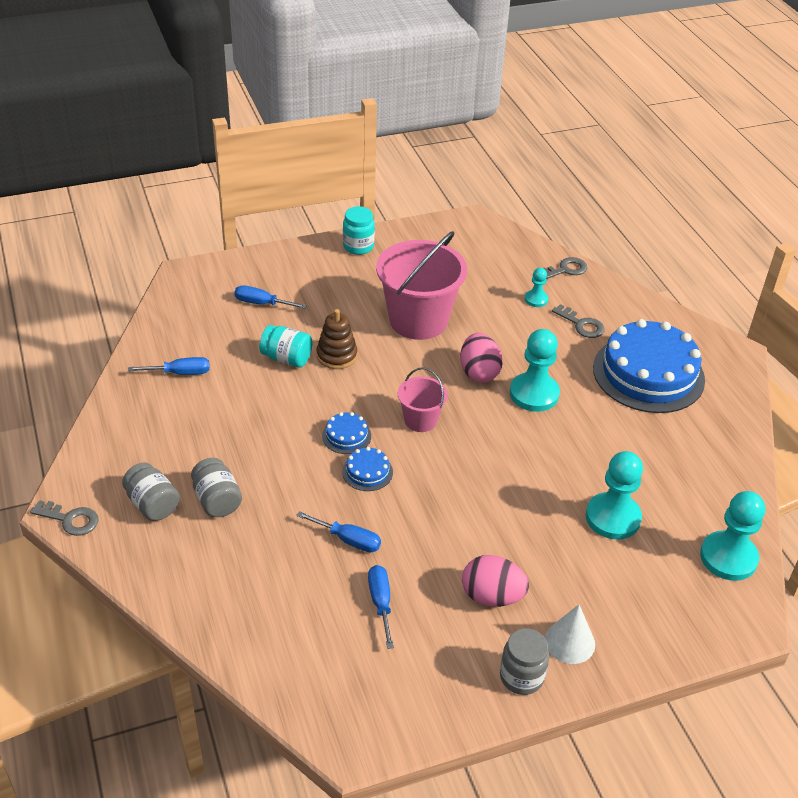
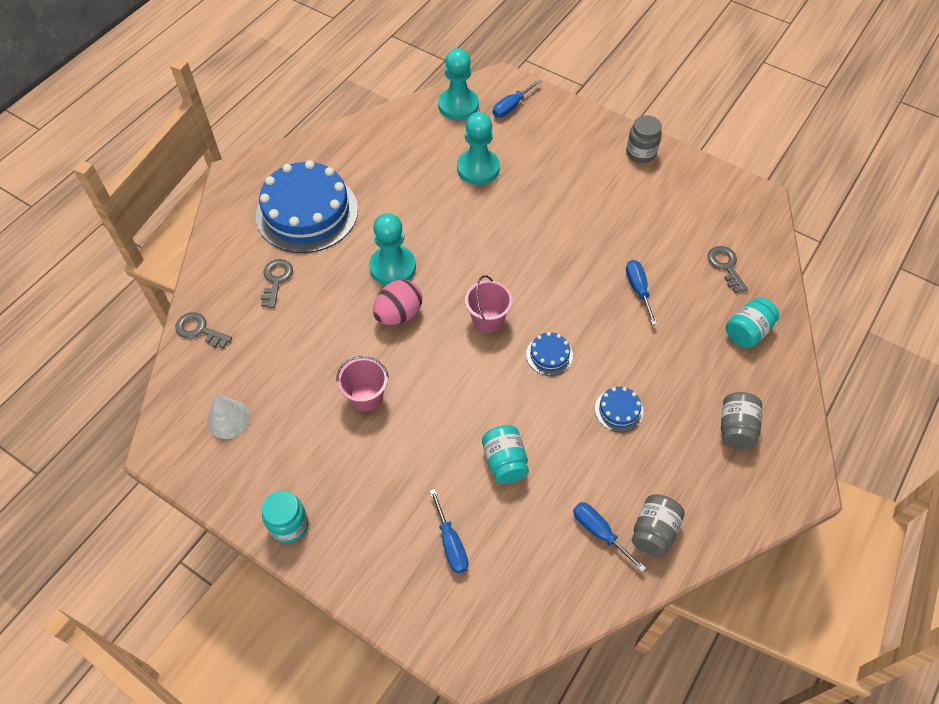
camera: 125 degrees left, 15 degrees up
(70, 519) = (805, 471): grey key -> grey key (725, 266)
(217, 500) = (689, 390): grey jar -> grey jar (653, 531)
(220, 587) = (747, 332): none -> turquoise jar
(336, 355) = (467, 426): brown stacking toy -> none
(367, 472) = (570, 318): blue cake -> blue cake (619, 410)
(381, 603) = (665, 242): blue screwdriver -> blue screwdriver (511, 107)
(418, 320) = (366, 397): pink bucket -> pink bucket, size x0.51
(492, 596) = (602, 193): pink egg -> none
(536, 299) = (264, 328): turquoise pawn -> none
(569, 642) = (595, 145): white cone -> white cone (228, 419)

